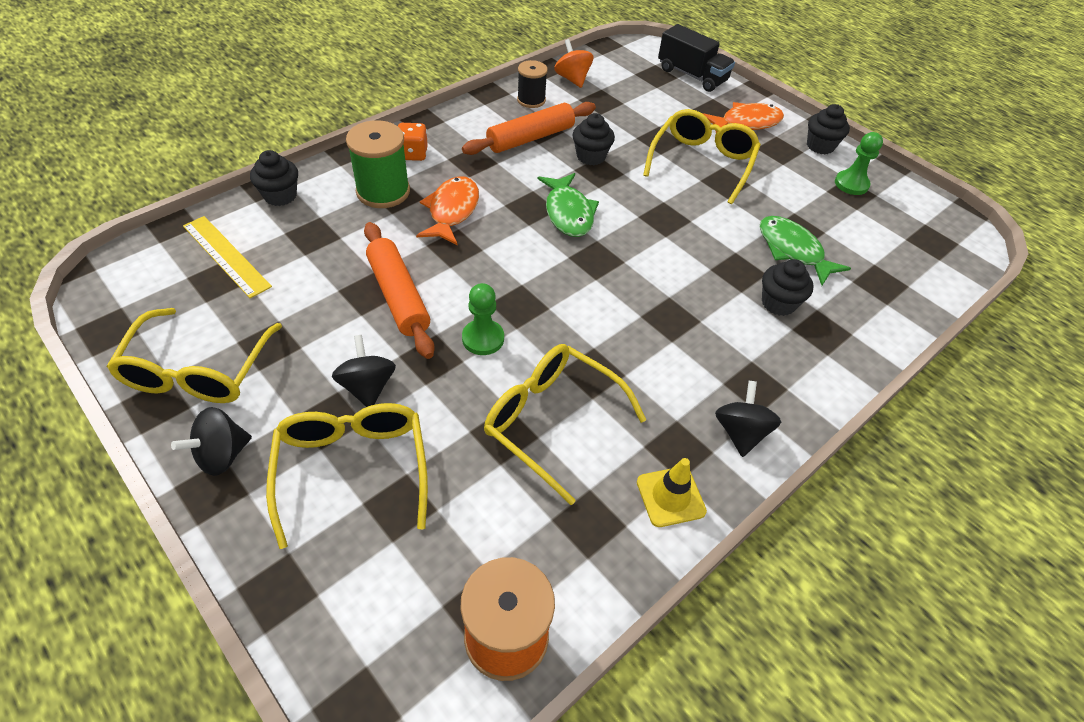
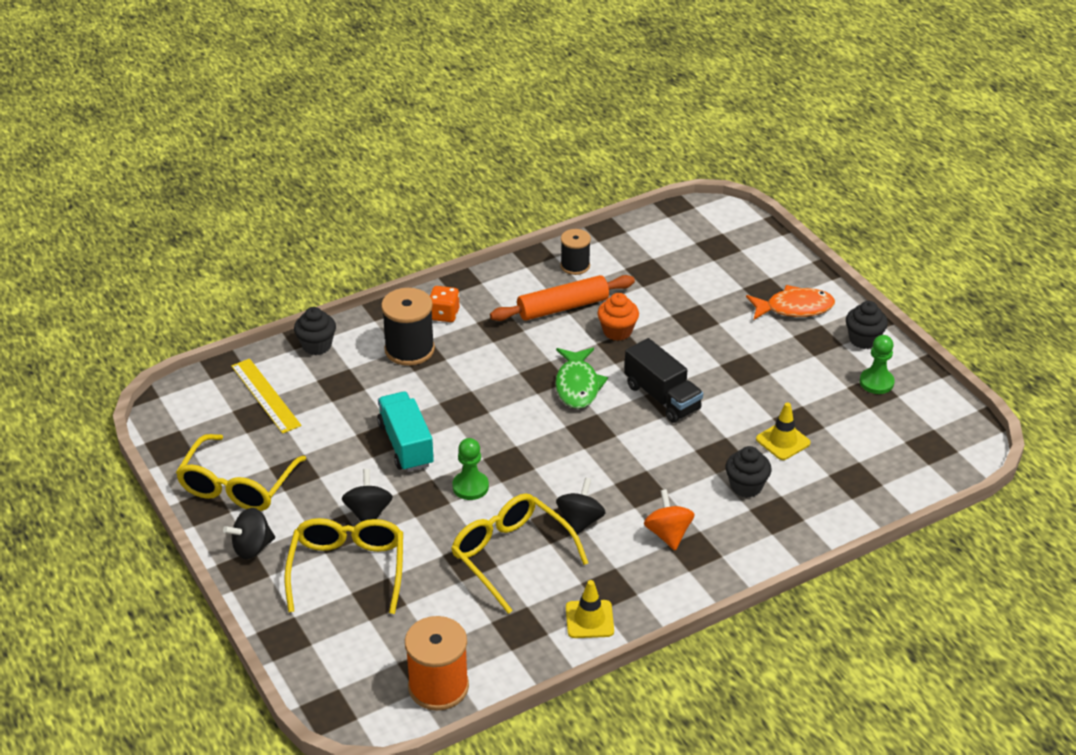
camera: 15 degrees right, 10 degrees down
(383, 191) = (409, 349): green spool -> black spool
(398, 296) = (406, 445): orange rolling pin -> turquoise truck
(452, 211) = (469, 374): orange fish -> none
(572, 79) = (625, 245): orange spinning top -> orange spinning top (668, 534)
(591, 156) = (617, 331): black cupcake -> orange cupcake
(692, 75) = (757, 249): black truck -> black truck (662, 397)
(702, 162) = (729, 347): yellow glasses -> none
(740, 432) = (665, 583): black spinning top -> black spinning top (580, 522)
(793, 250) = (783, 441): green fish -> yellow traffic cone

